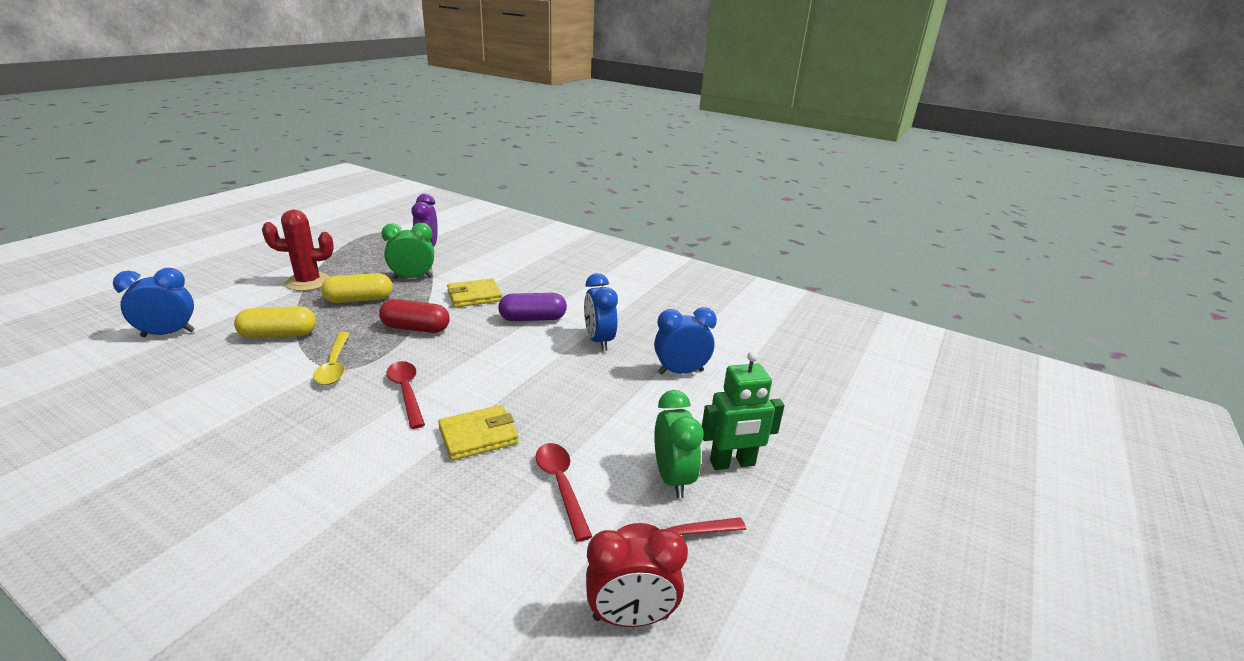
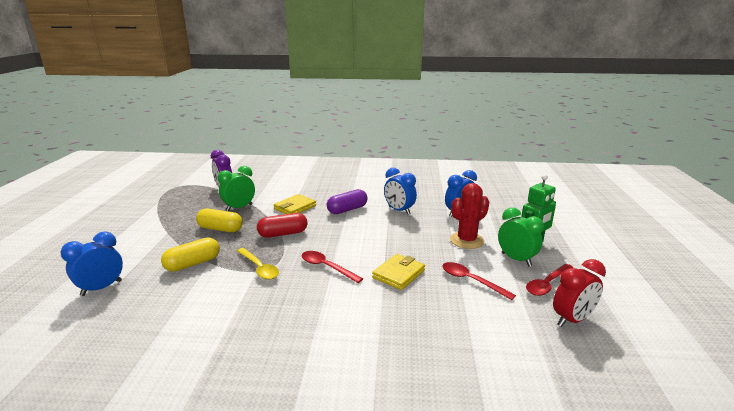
camera: 25 degrees left, 5 degrees down
(308, 282) = (166, 229): red cactus -> red cactus (466, 240)
(359, 300) = (220, 229): yellow capsule -> yellow capsule turned 60 degrees clockwise

